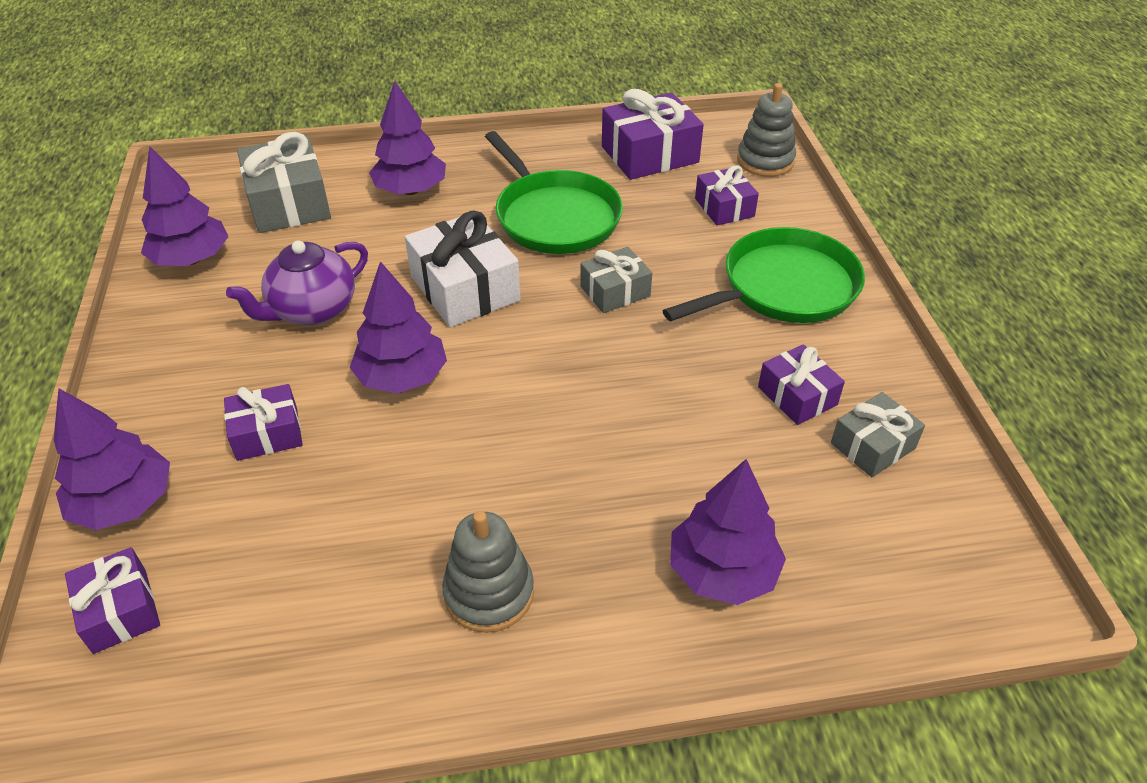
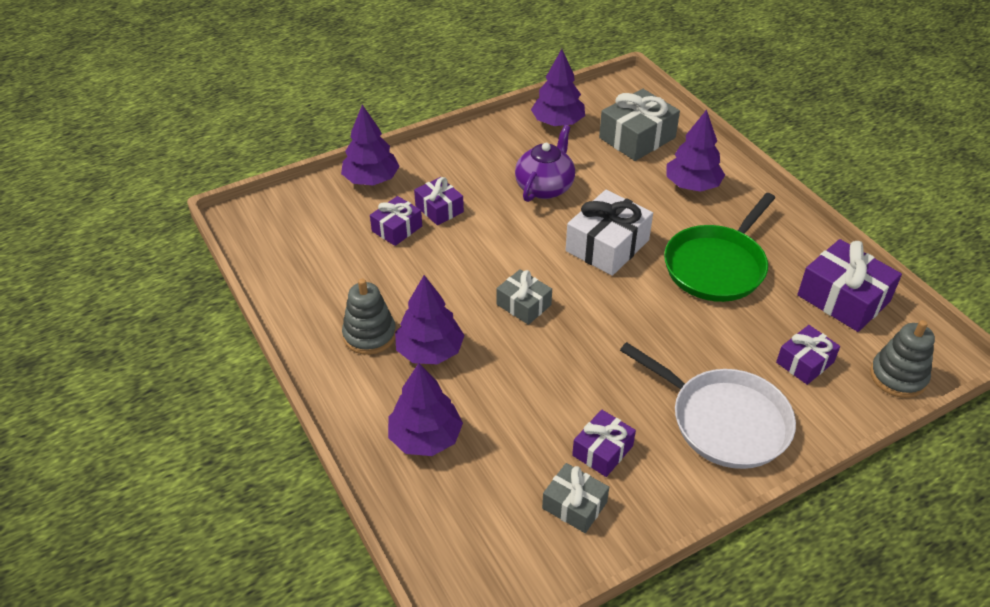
camera: 70 degrees right, 0 degrees up
(120, 610) = (311, 207): purple gift -> purple gift (397, 229)
(312, 310) = (545, 187): purple teapot -> purple teapot turned 90 degrees clockwise
(402, 377) = (510, 245): purple tree -> purple tree (430, 351)
(615, 291) = (653, 322): grey gift -> grey gift (523, 305)
(783, 287) = (724, 421): green pan -> white pan

